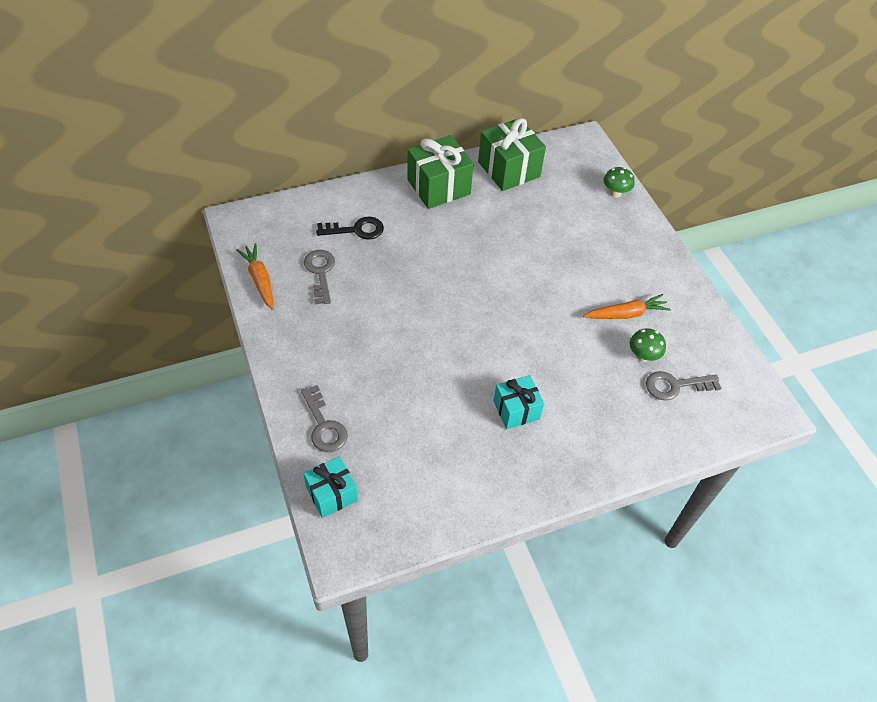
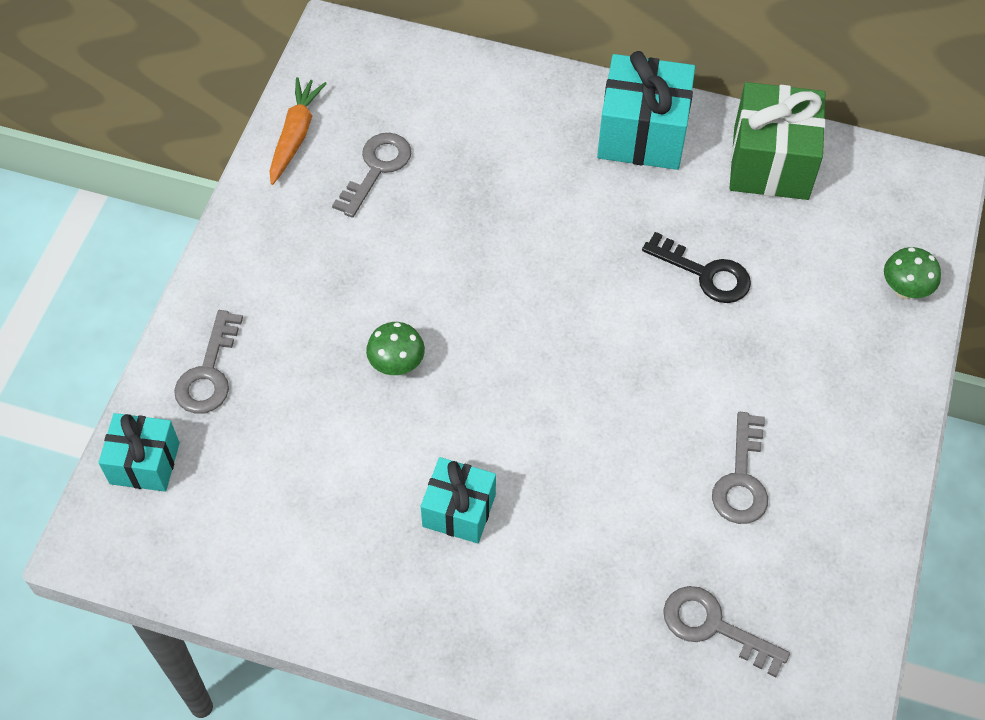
camera: 40 degrees right, 5 degrees up
(356, 230) = (474, 135): black key -> black key (705, 273)
(438, 187) = (642, 134): green gift -> turquoise gift
(626, 314) = (741, 479): orange carrot -> grey key
(643, 356) = (707, 554): green mushroom -> green mushroom (397, 365)

